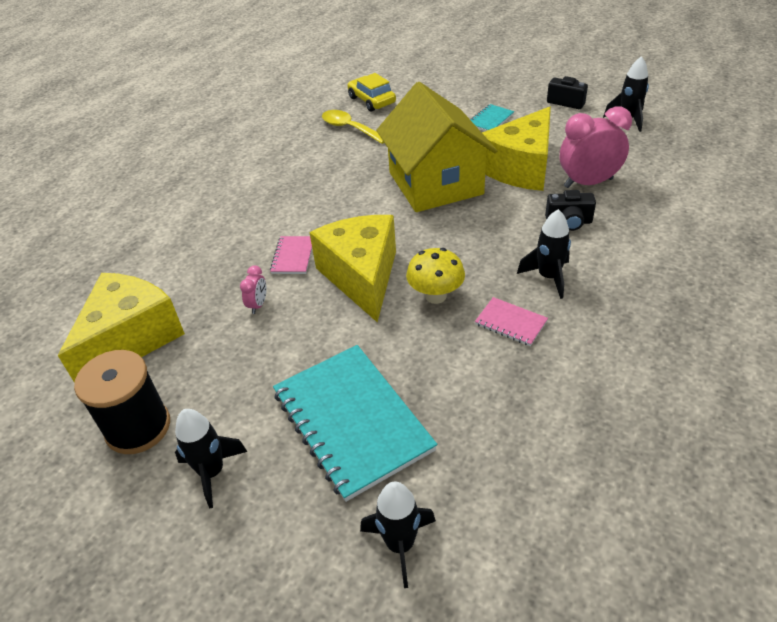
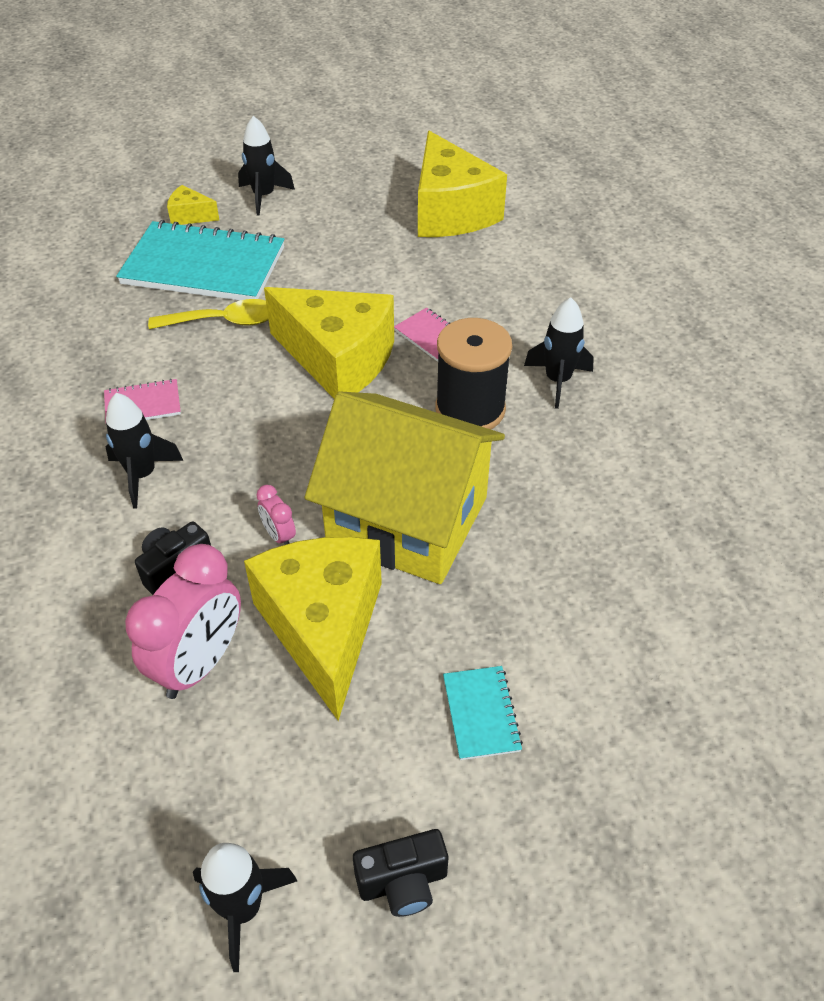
camera: 130 degrees right, 5 degrees up
(138, 427) = (350, 185): black spool -> black spool (470, 409)
(258, 305) = (395, 285): pink clock -> pink clock (279, 535)
(296, 499) = (190, 216): none -> yellow cheese
(349, 128) = (653, 538): yellow spoon -> yellow spoon (224, 321)
(371, 100) = (720, 622): yellow car -> none
(400, 544) = (97, 235): black rocket -> black rocket (557, 381)
(435, 296) = (243, 386): yellow mushroom -> none

